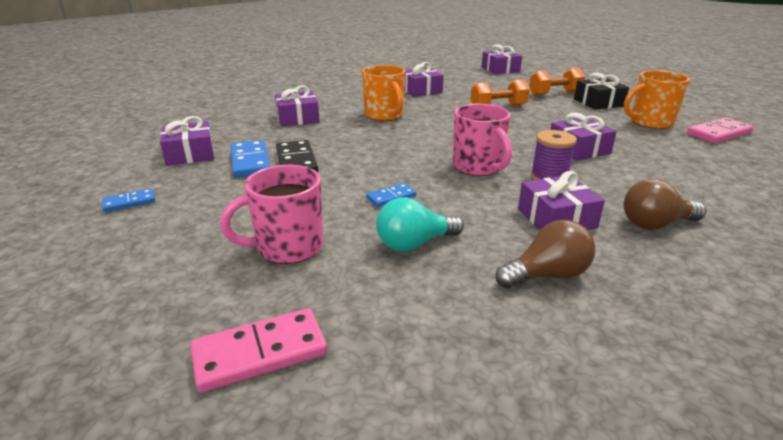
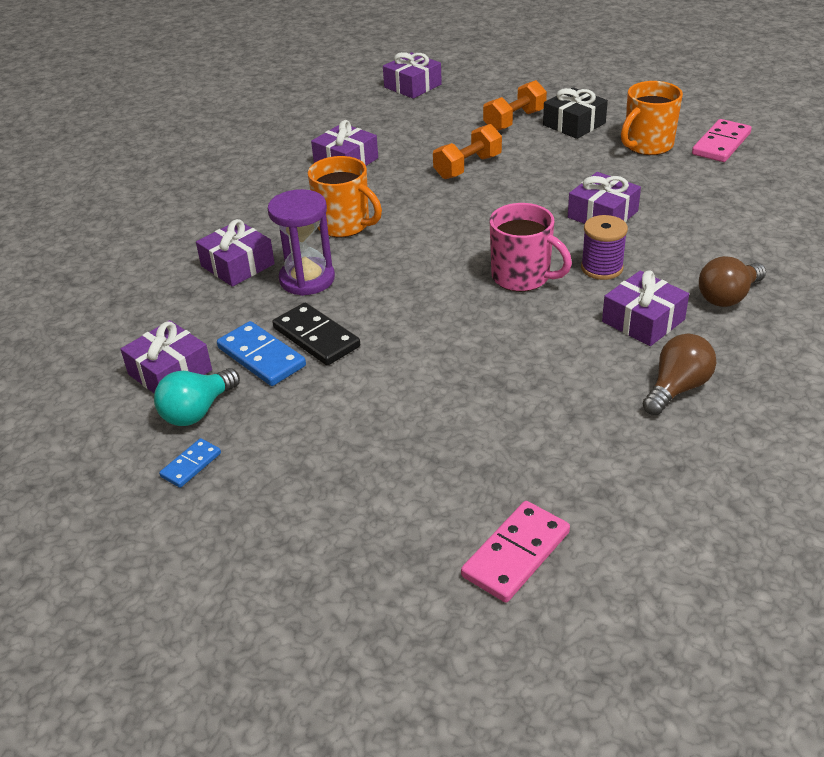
camera: 25 degrees left, 10 degrees up
(288, 247) = (430, 450): pink mug -> none
(329, 133) = (307, 279): none -> purple hourglass
(391, 197) = (470, 351): blue domino -> none
(414, 244) = (542, 399): turquoise light bulb -> turquoise light bulb (197, 411)

